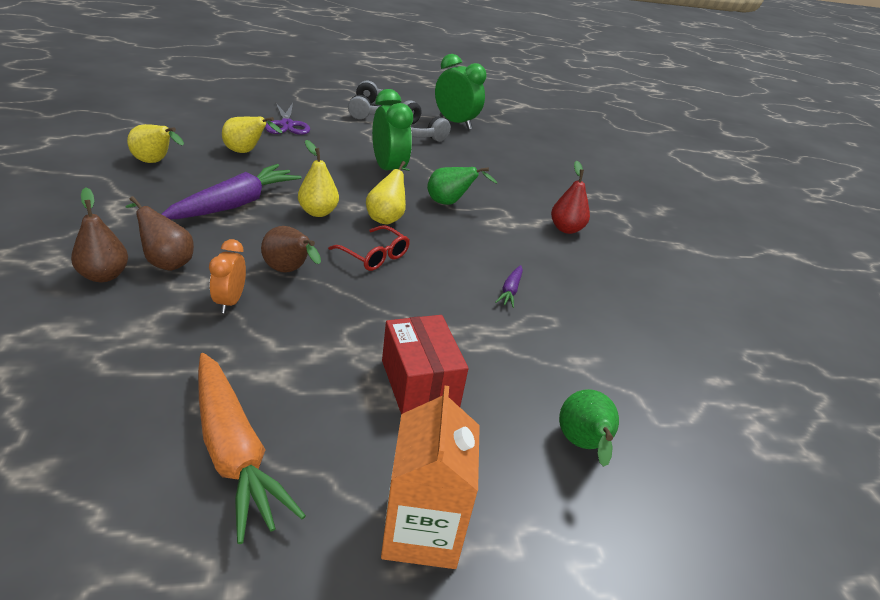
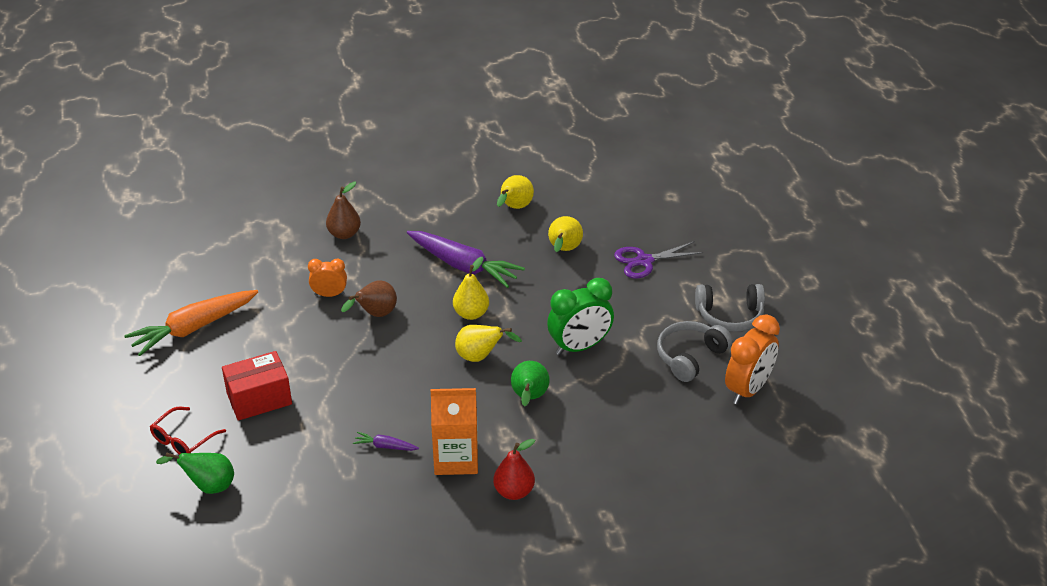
camera: 90 degrees right, 5 degrees up
(166, 262) = (368, 254): brown pear -> none
(374, 256) = (412, 357): red glasses -> red glasses (183, 439)
(422, 531) = (141, 410): orange carton -> orange carton (456, 458)
(455, 123) = (748, 389): green clock -> orange clock

